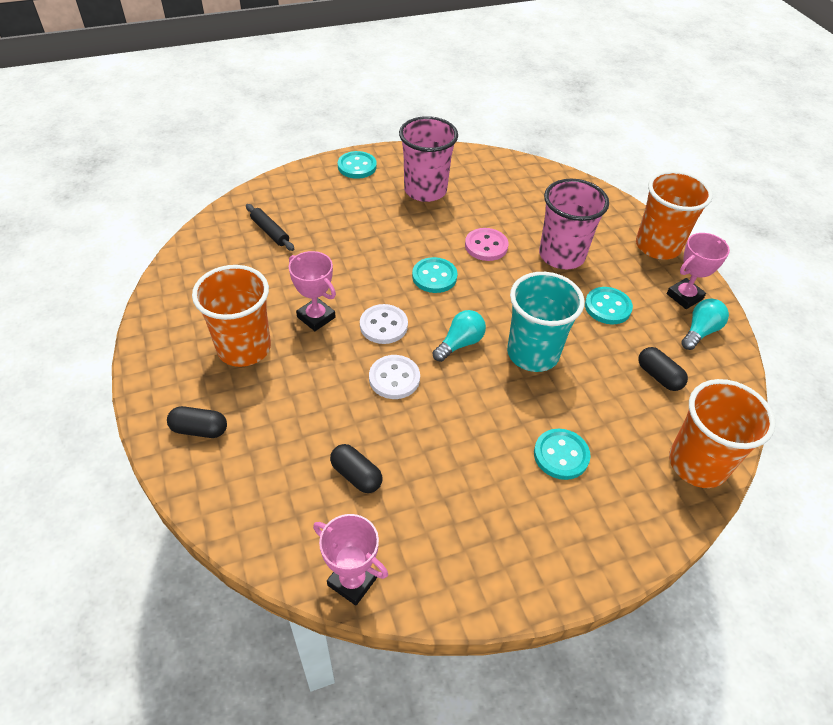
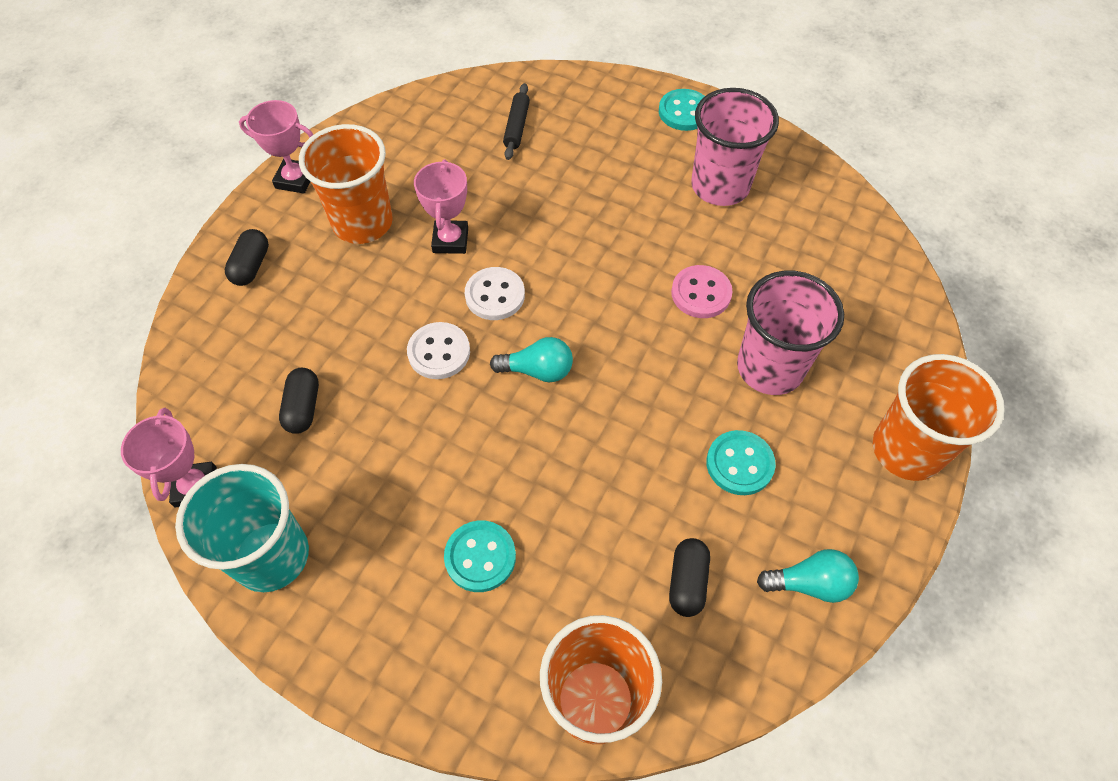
camera: 50 degrees right, 10 degrees up
(199, 429) = (251, 266): black capsule -> black capsule turned 45 degrees clockwise
(434, 277) = (604, 285): turquoise button -> none
(533, 353) = (591, 440): turquoise cup -> turquoise cup (271, 556)
(684, 296) = (851, 531): pink trophy -> pink trophy (295, 179)

